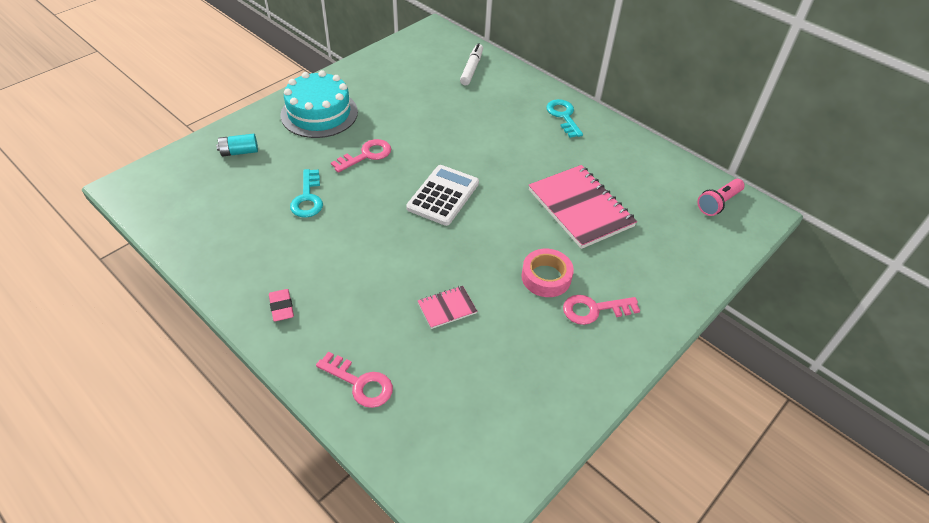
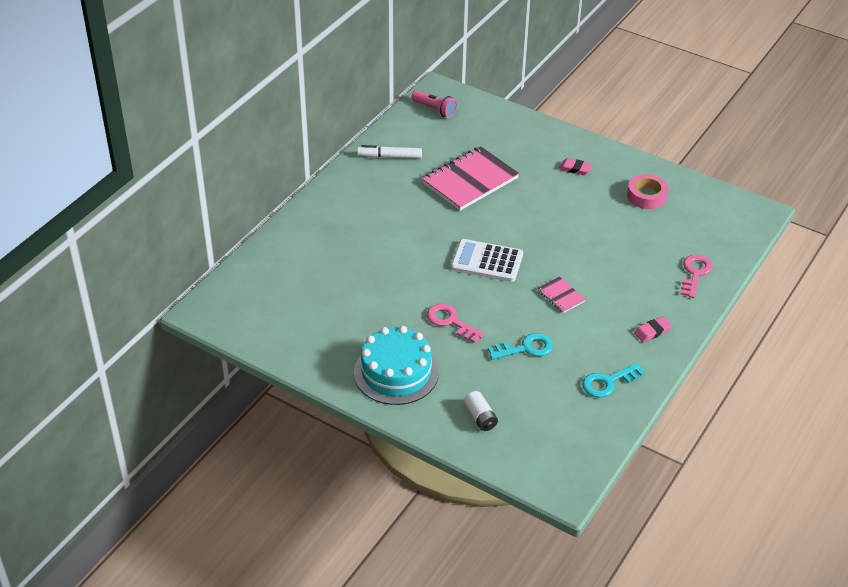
camera: 100 degrees left, 5 degrees down
(239, 152) = (480, 417): turquoise battery -> white battery
(447, 308) = (609, 241): pink notebook -> pink notebook (561, 296)
(471, 69) = (278, 269): white marker -> white marker (390, 157)
(546, 277) = (555, 194): pink tape -> pink tape (646, 196)
(563, 116) = (344, 198): turquoise key -> turquoise key (608, 382)
(594, 310) = (575, 169): pink key -> pink eraser

